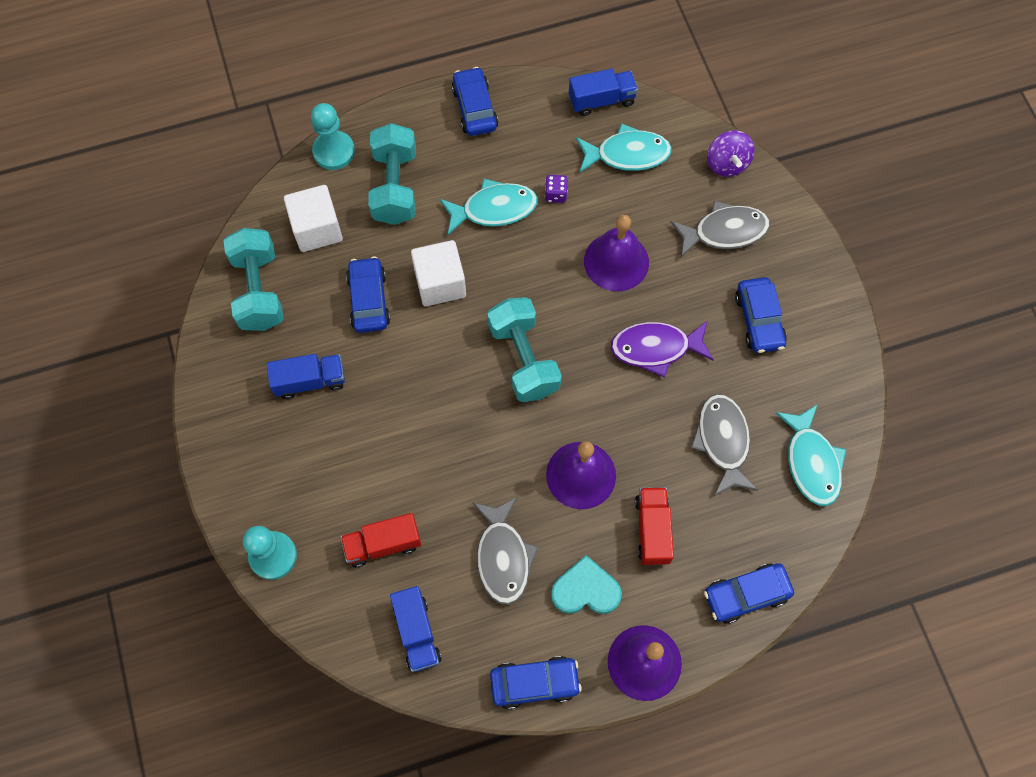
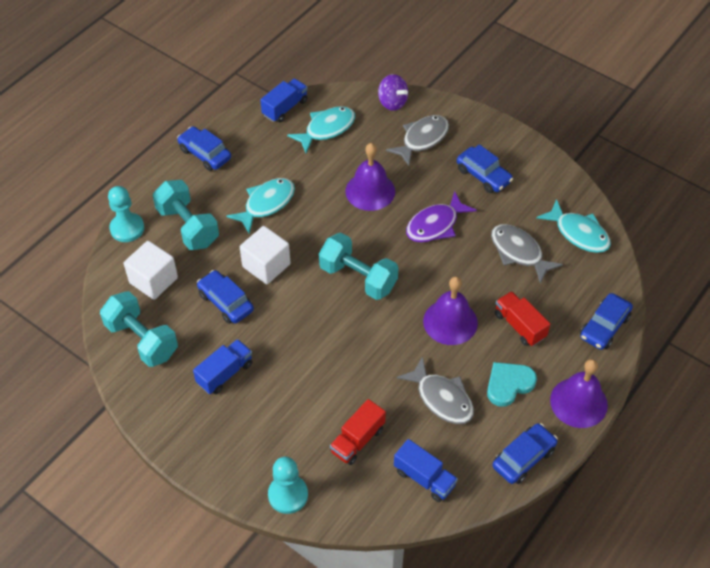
camera: 35 degrees left, 15 degrees down
(555, 194) = (300, 174): purple dice -> none

